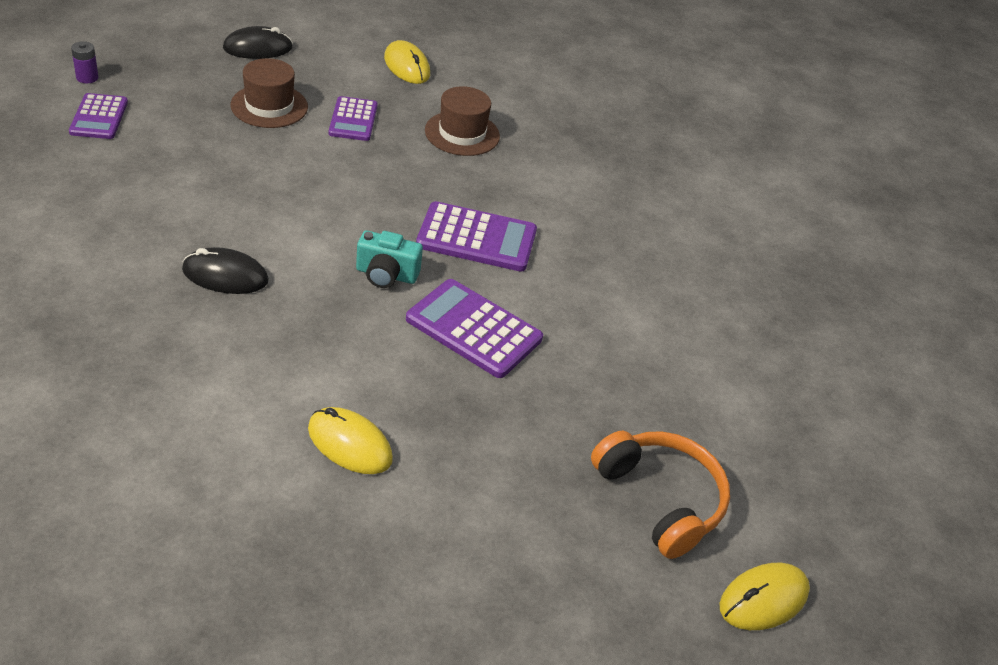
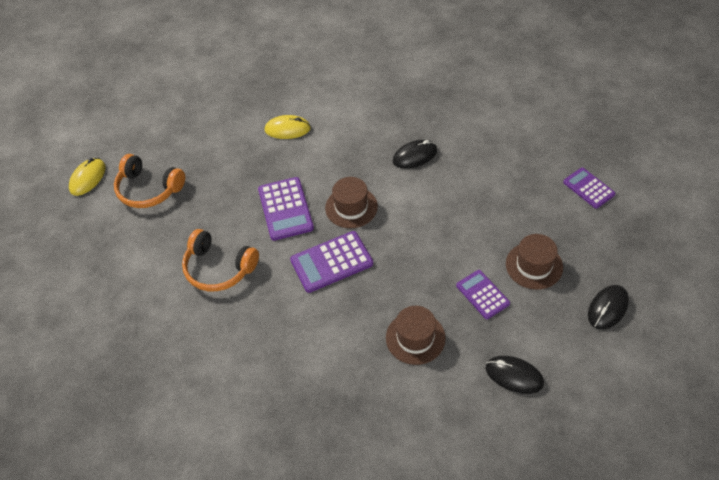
camera: 155 degrees right, 10 degrees up
(87, 77) = (636, 206): purple battery -> none
(386, 275) = (351, 207): turquoise camera -> brown hat
(407, 66) = (514, 375): yellow mouse -> black mouse
(473, 329) = (285, 209): purple calculator -> purple calculator turned 75 degrees clockwise
(624, 319) = (219, 268): none -> orange headphones

